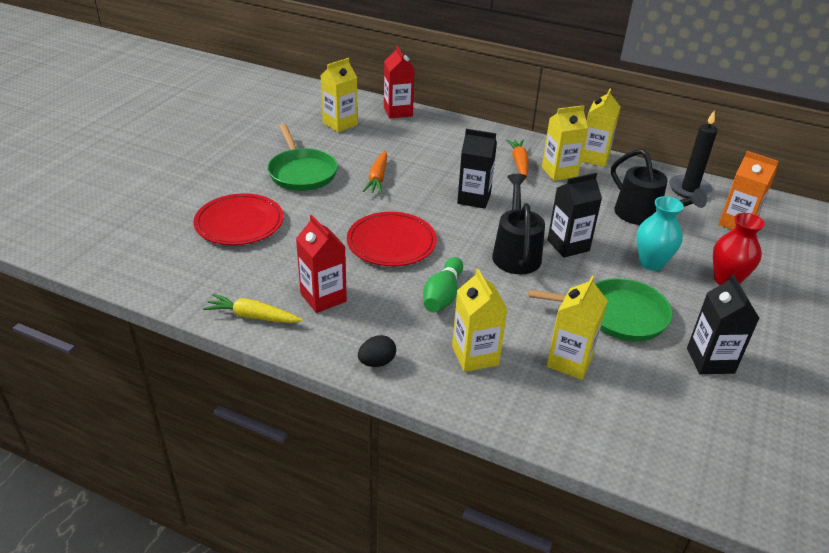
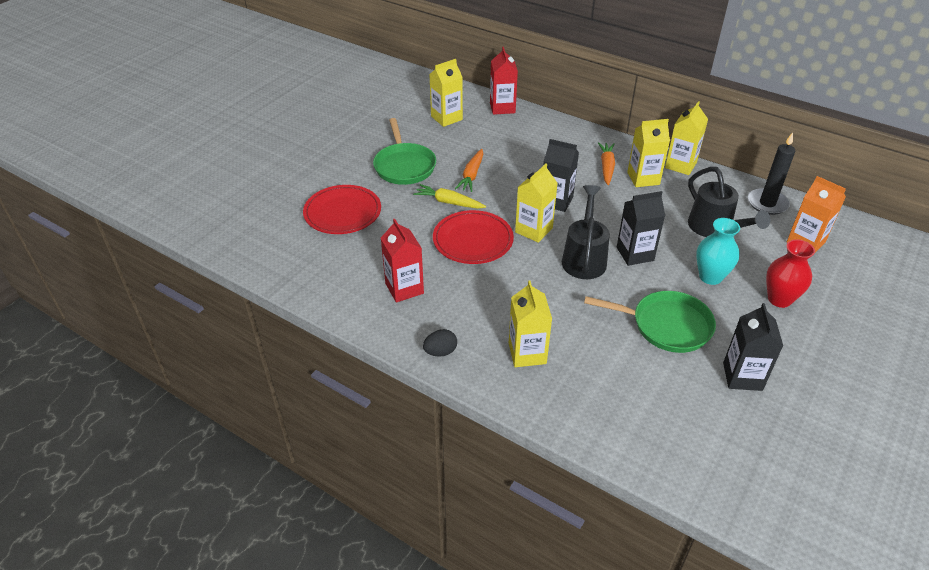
camera: 10 degrees right, 5 degrees up
(253, 316) = (342, 301): yellow carrot -> yellow carrot (449, 202)
(442, 295) = (509, 294): green bowling pin -> none
(569, 361) = (611, 366): yellow carton -> yellow carton (533, 230)

